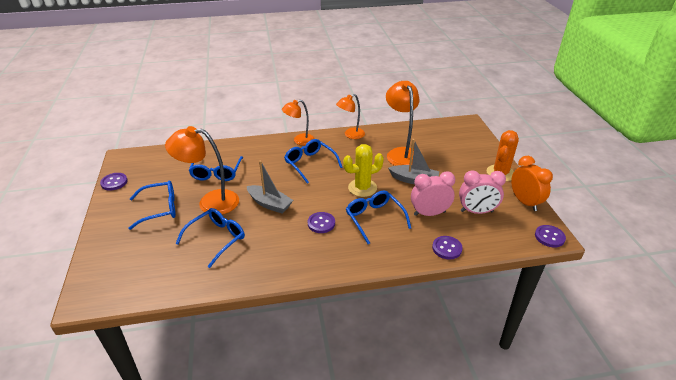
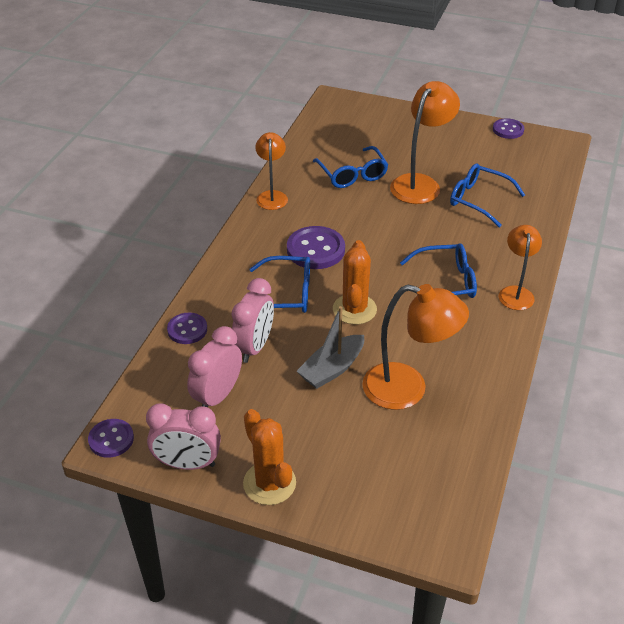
camera: 120 degrees right, 5 degrees up
(160, 209) = (433, 150): blue glasses -> none
(270, 204) = (383, 223): grey boat -> none
(321, 223) = (315, 250): purple button -> purple button, size x1.61
(350, 135) = (500, 354): orange lamp -> orange lamp (272, 196)
(362, 188) = (354, 309): yellow cactus -> orange cactus
(525, 202) = (187, 463): orange clock -> pink clock

